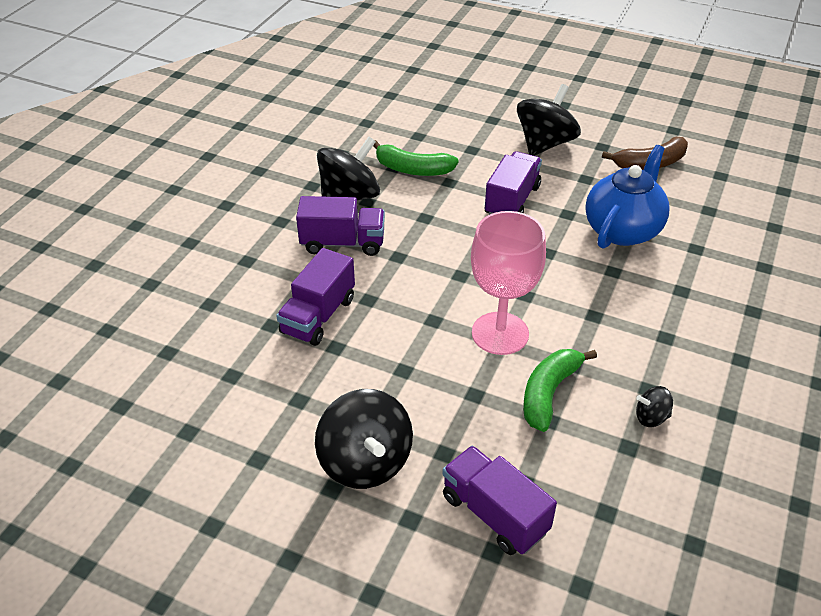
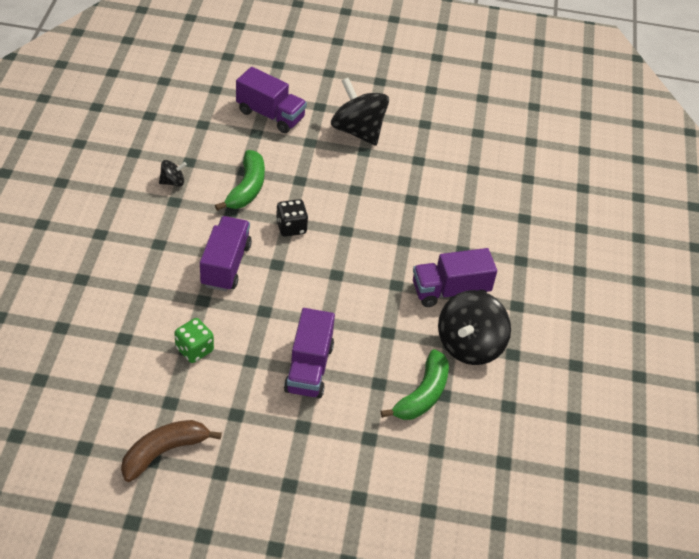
camera: 160 degrees right, 5 degrees up
(318, 316) = (436, 221): purple truck -> purple truck (226, 265)
(413, 169) = (422, 394): green banana -> green banana turned 120 degrees clockwise
(500, 333) = (291, 227): pink goblet -> black dice
(545, 144) = (288, 464): black spinning top -> none
(623, 229) = (194, 349): blue teapot -> green dice

